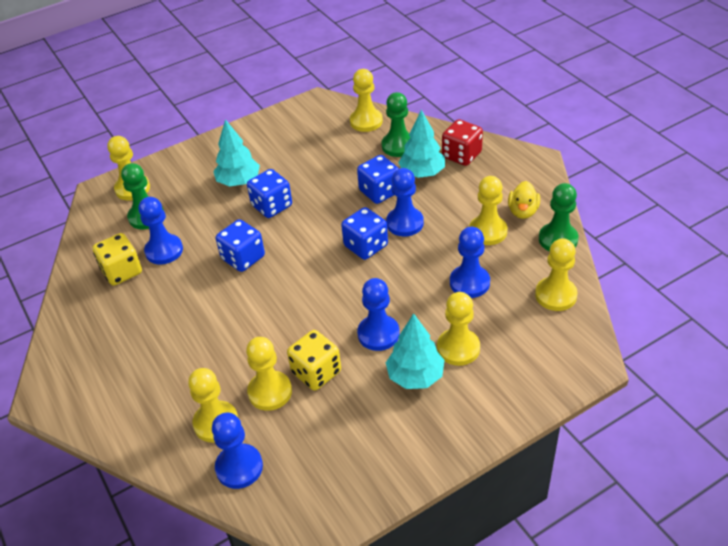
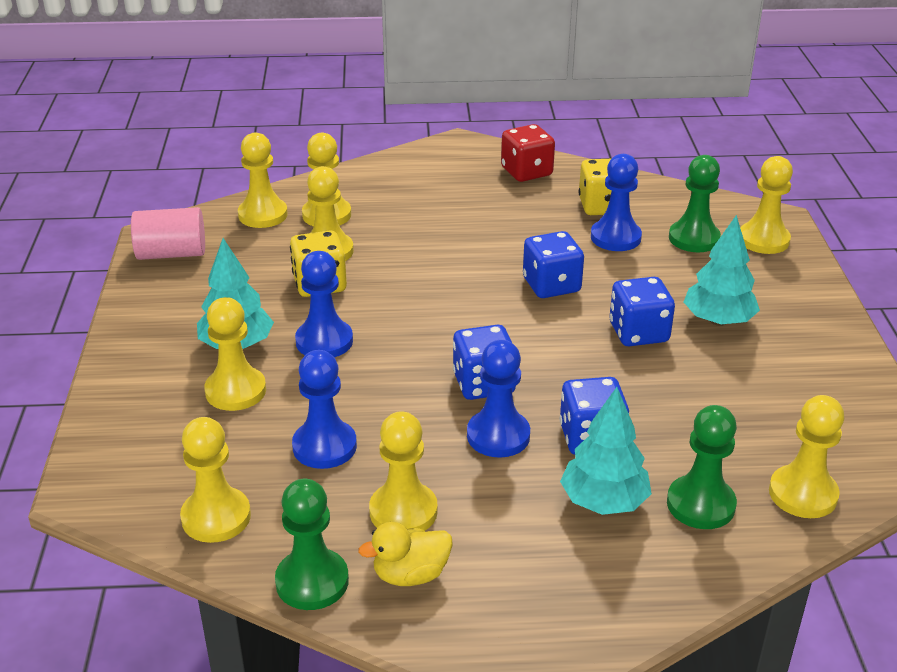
camera: 115 degrees right, 10 degrees down
(239, 467) = (263, 215): blue pawn -> yellow pawn
(335, 493) = (172, 253): none -> pink cylinder
(461, 155) = (618, 571): red dice -> red dice (526, 172)
(523, 211) = (410, 574): yellow duck -> yellow duck turned 60 degrees counterclockwise

